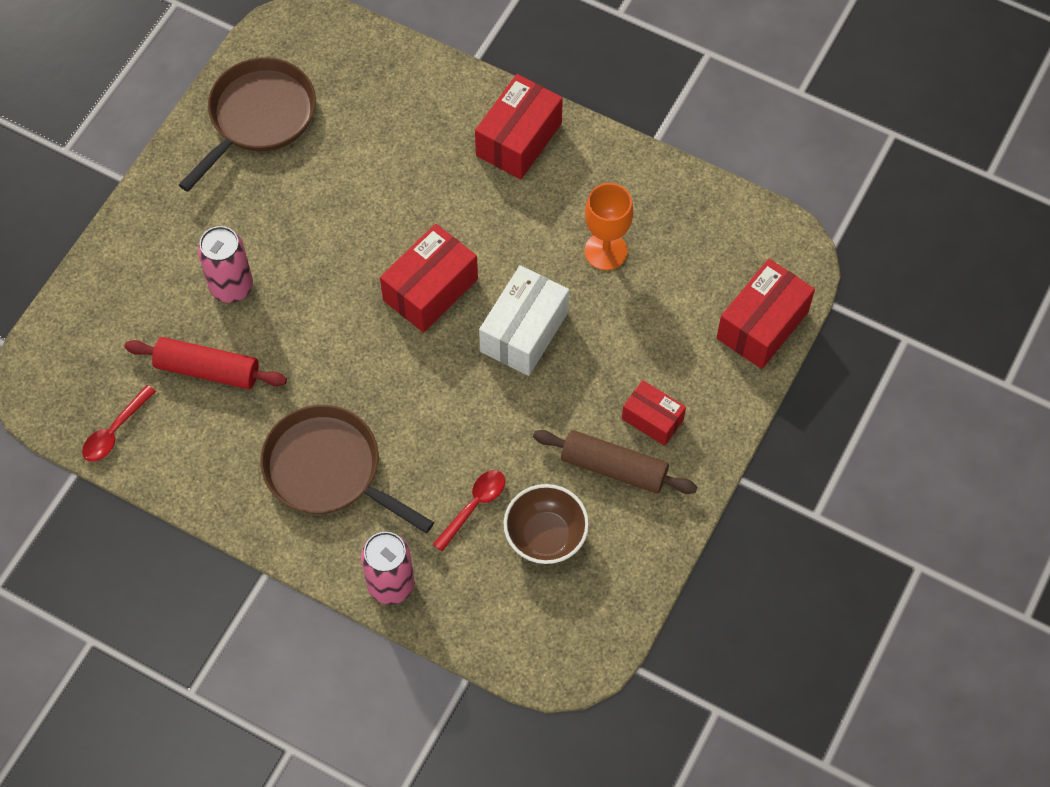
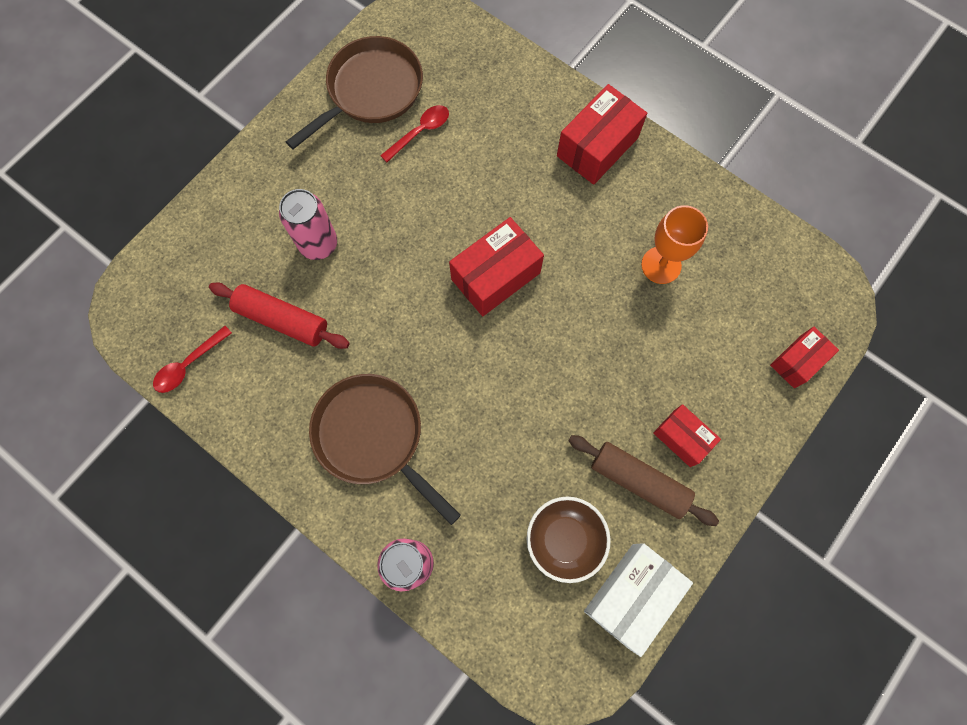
camera: 10 degrees right, 10 degrees up
(474, 506) = (501, 497): red spoon -> red spoon (420, 132)
(524, 331) = (574, 331): white box -> white box (631, 595)
(762, 325) = (797, 361): red box -> red box, size x0.62

